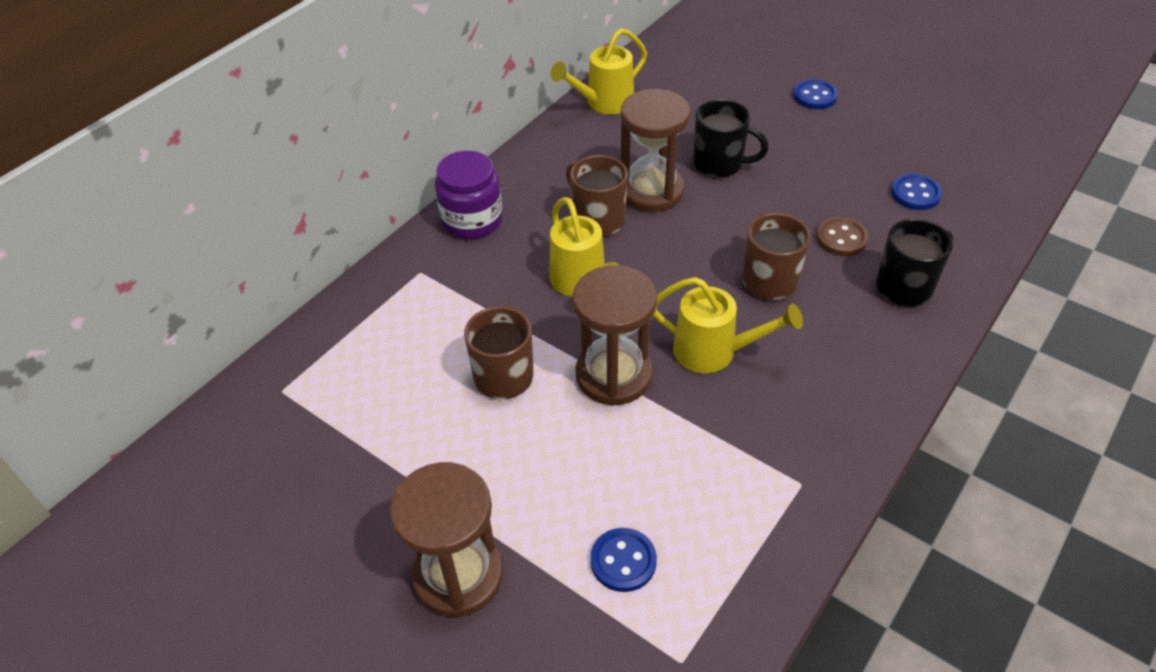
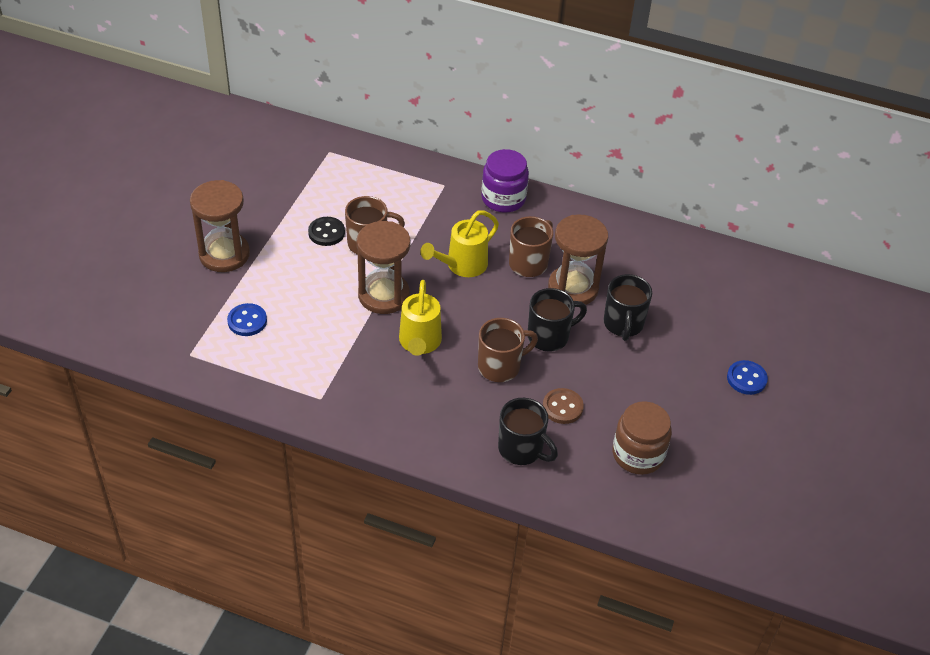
camera: 70 degrees right, 0 degrees up
(461, 423) = (326, 232): none -> black button
(604, 103) = (670, 244): yellow watering can -> none
(726, 227) = (549, 336): none -> black mug
(915, 194) = (638, 454): blue button -> brown jar

